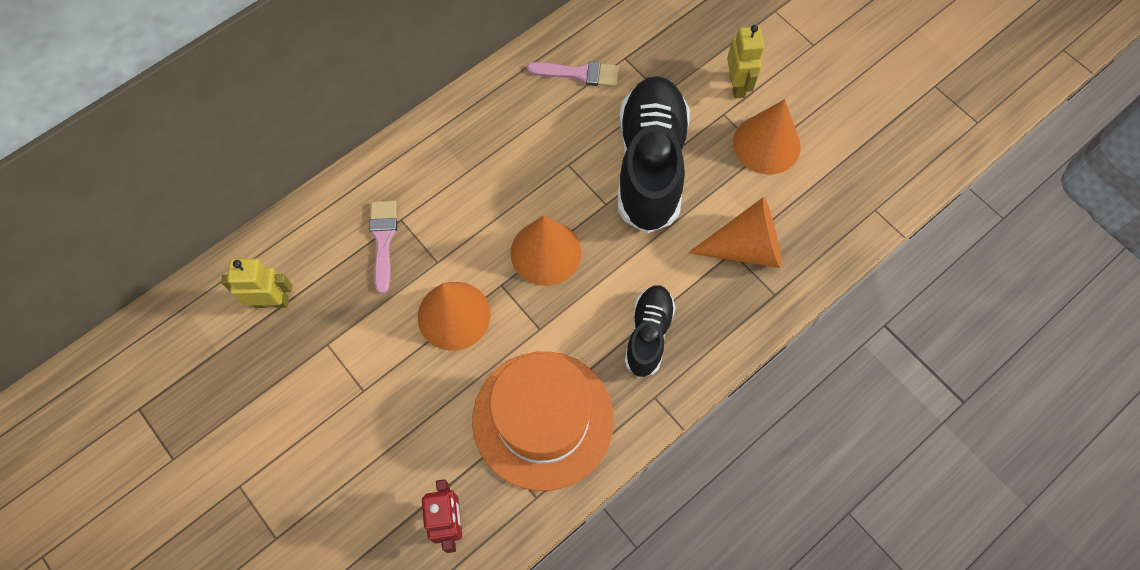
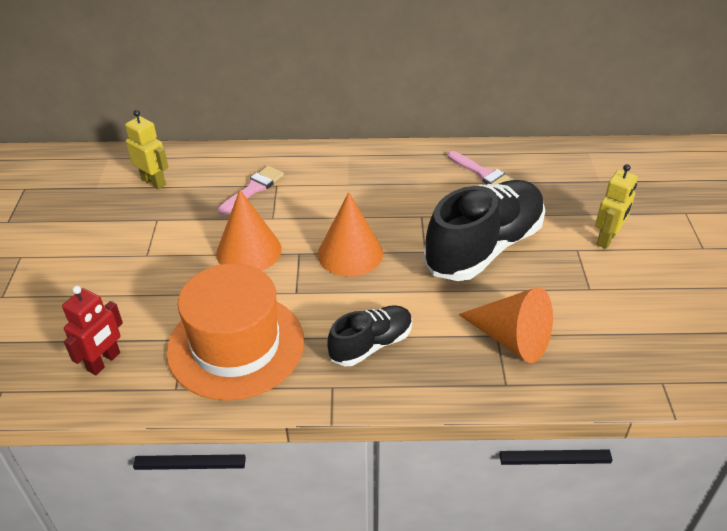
camera: 40 degrees right, 25 degrees down
(766, 144) = (597, 286): orange cone -> none

